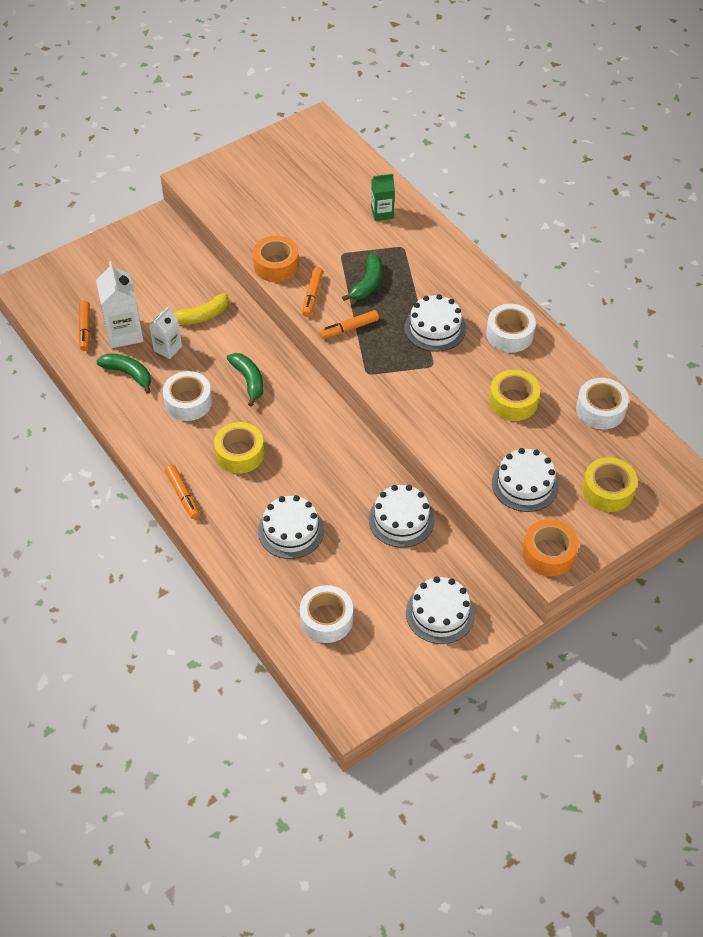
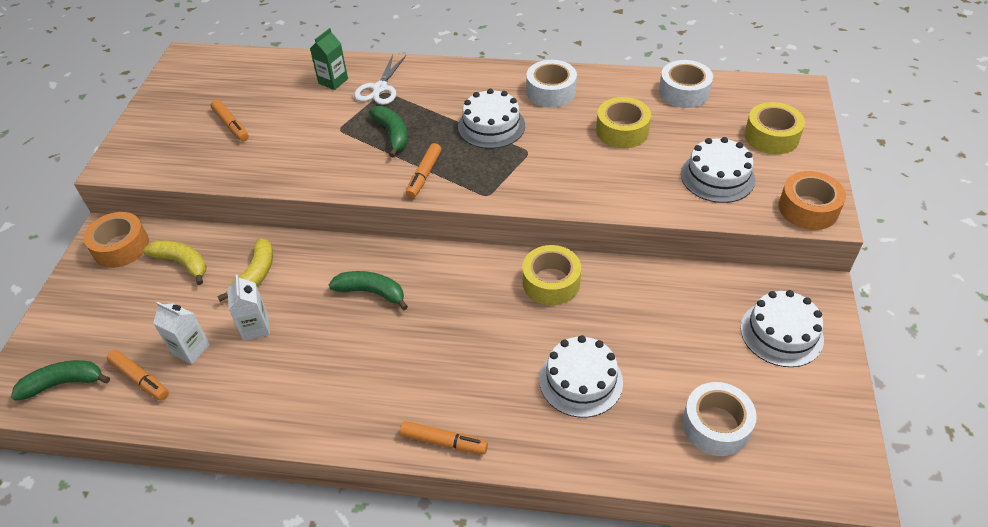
camera: 45 degrees left, 5 degrees down
(124, 333) = (191, 349): white carton -> white carton, size x0.61
(128, 374) = (242, 381): green banana -> green banana (64, 383)
(174, 275) = (182, 263): none -> yellow banana
(188, 402) = (338, 356): white tape -> none
(240, 453) = (446, 358): yellow tape -> yellow tape (551, 282)
(276, 265) = (291, 175): orange tape -> orange tape (121, 247)
(312, 295) = (357, 174): orange marker -> orange marker (231, 125)
(401, 519) = (649, 291): white cake -> none
(403, 242) = (380, 88): none -> white scissors

